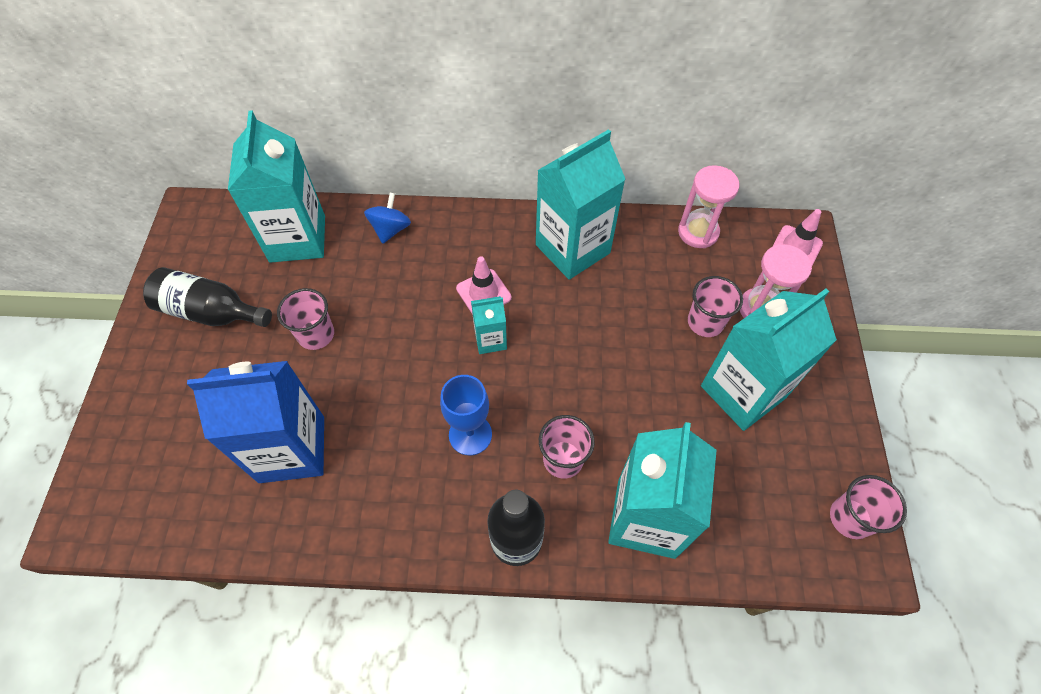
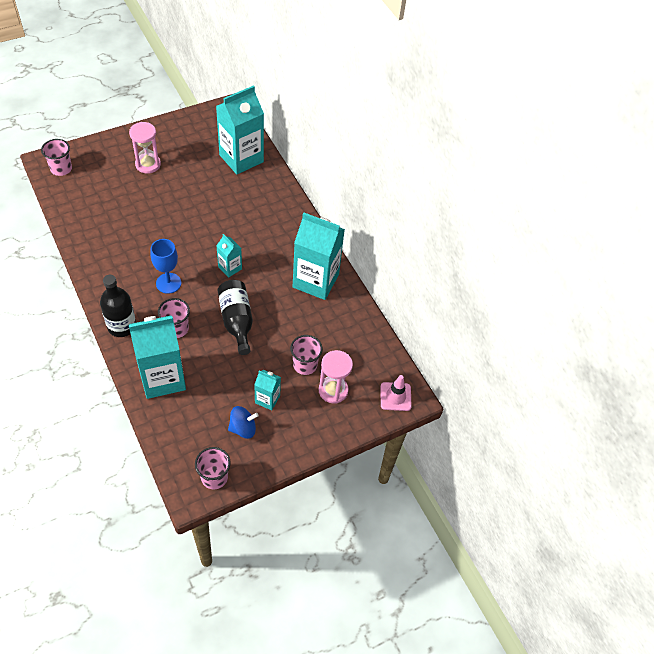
camera: 55 degrees right, 5 degrees down
(211, 312) = (176, 148): black bottle -> black bottle (236, 321)
(292, 449) = (121, 216): blue carton -> none
(316, 334) = (188, 194): pink cup -> pink cup (61, 169)
(390, 229) = (273, 193): blue spinning top -> blue spinning top (243, 428)
(483, 293) = (258, 252): pink traffic cone -> none
(698, 232) = (371, 339): pink hourglass -> pink hourglass (148, 164)
(743, 392) = (267, 399): turquoise carton -> turquoise carton, size x0.48

